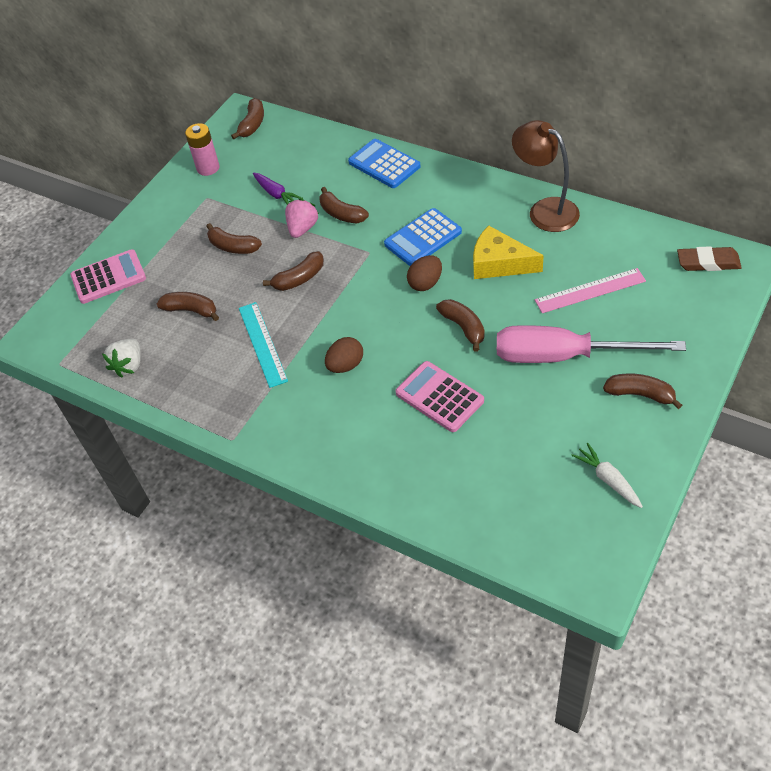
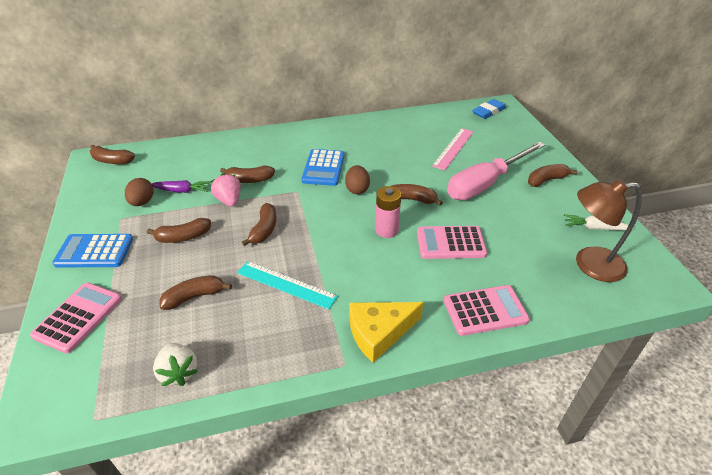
camera: 50 degrees left, 10 degrees down
(208, 168) = (100, 200): pink battery -> pink battery (386, 230)
(252, 124) = (112, 161): brown banana -> brown banana turned 135 degrees clockwise
(345, 365) = (366, 261): brown egg -> brown egg (142, 202)
(384, 164) = (246, 143): blue calculator -> blue calculator (94, 251)
(385, 477) = (485, 310): none -> pink calculator
(499, 263) = (387, 159): yellow cheese -> yellow cheese (379, 333)
(545, 210) = (377, 124): brown lamp -> brown lamp (589, 264)
(708, 262) = (488, 112): brown eraser -> blue eraser

